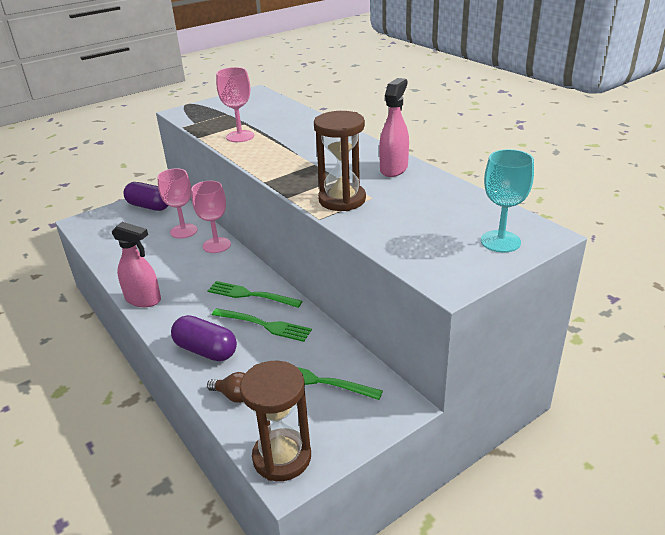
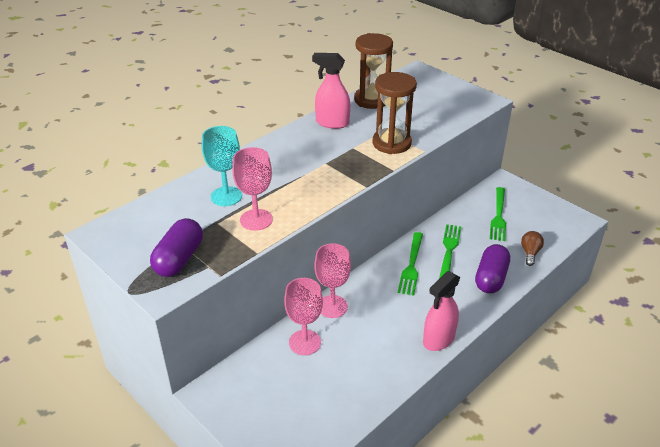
camera: 100 degrees left, 5 degrees up
(143, 300) = (438, 339): pink spray bottle -> pink spray bottle turned 150 degrees counterclockwise
(149, 206) = (242, 397): purple capsule -> purple capsule (179, 259)
(282, 457) = (568, 223): brown hourglass -> brown hourglass (371, 100)
(500, 241) = (432, 84): turquoise goblet -> turquoise goblet (226, 196)

